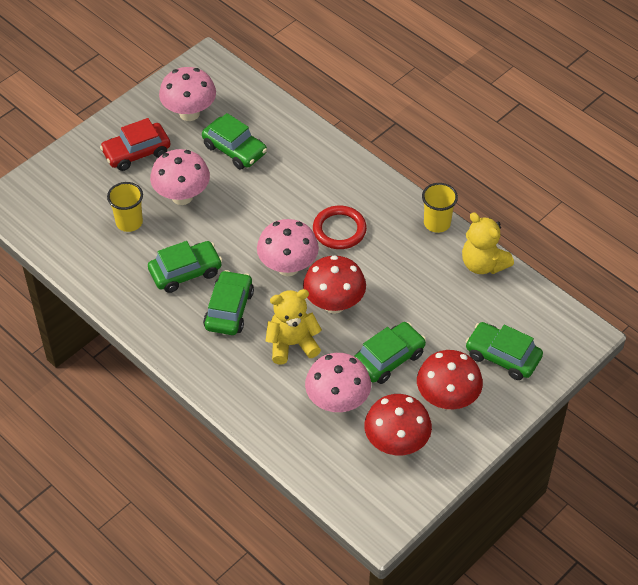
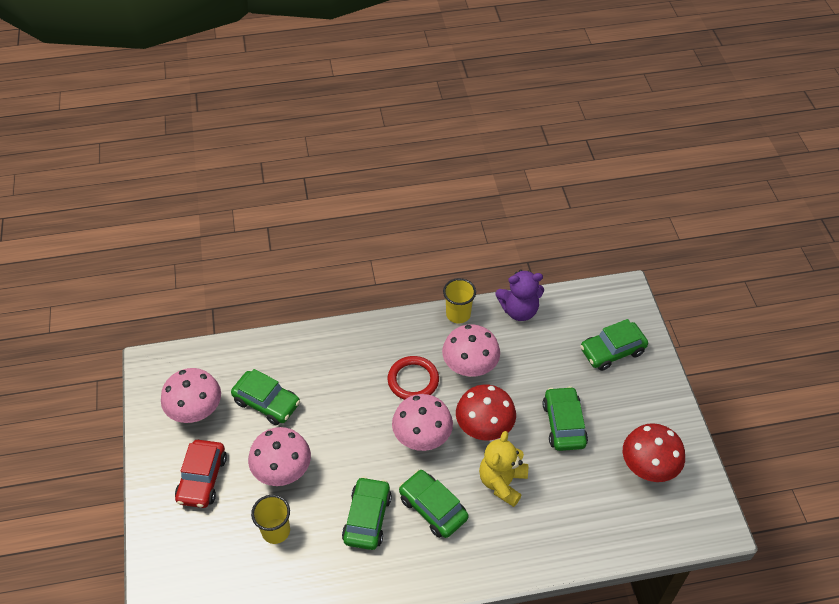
camera: 55 degrees left, 0 degrees up
(234, 149) = (267, 402): green car -> green car turned 45 degrees clockwise
(337, 402) = (582, 485): pink mushroom -> pink mushroom (470, 368)
(447, 399) = (628, 409): red mushroom -> none
(483, 264) = (519, 310): yellow teddy bear -> purple teddy bear

